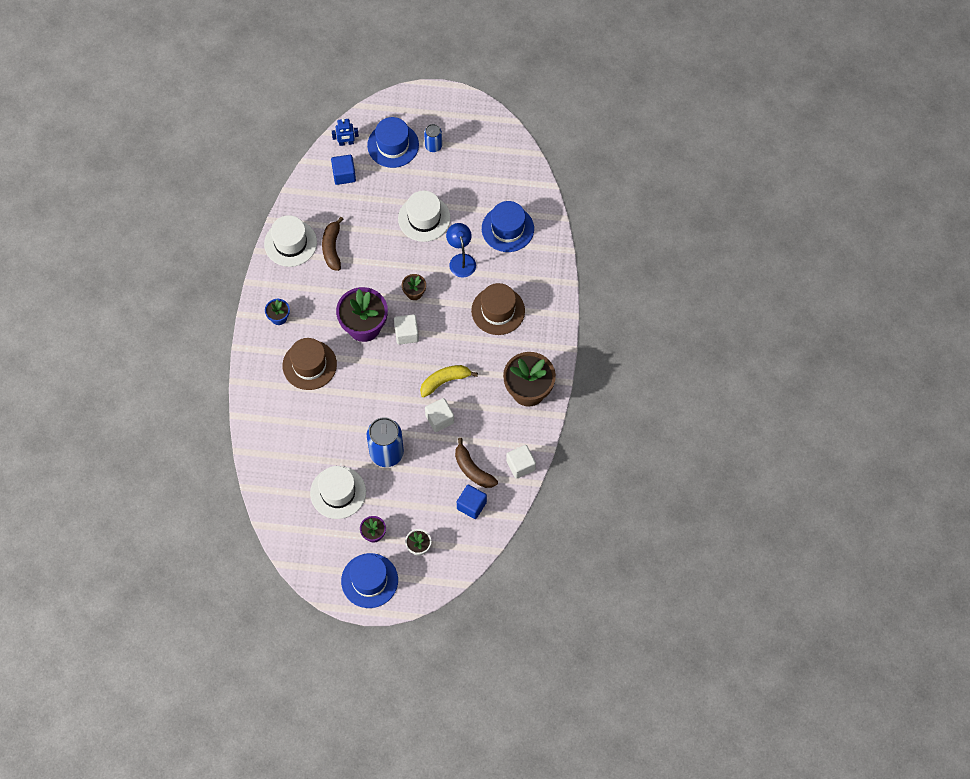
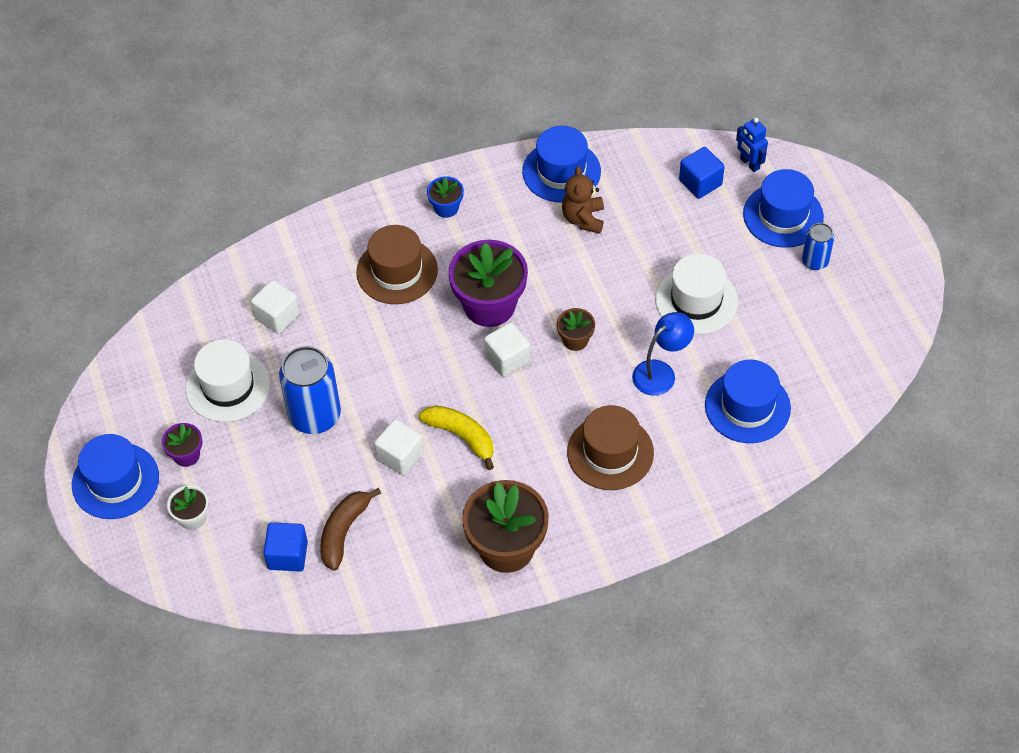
camera: 65 degrees right, 10 degrees down
(290, 243) = (561, 171): white hat -> blue hat
(332, 248) = (583, 218): brown banana -> brown teddy bear
(520, 465) = (382, 590): white cube -> white cube (277, 316)

